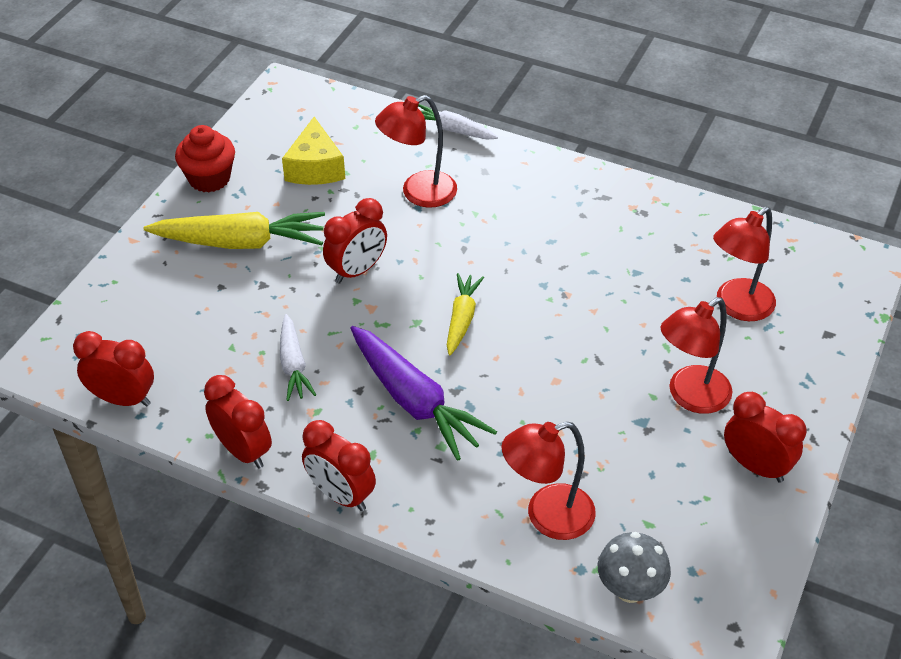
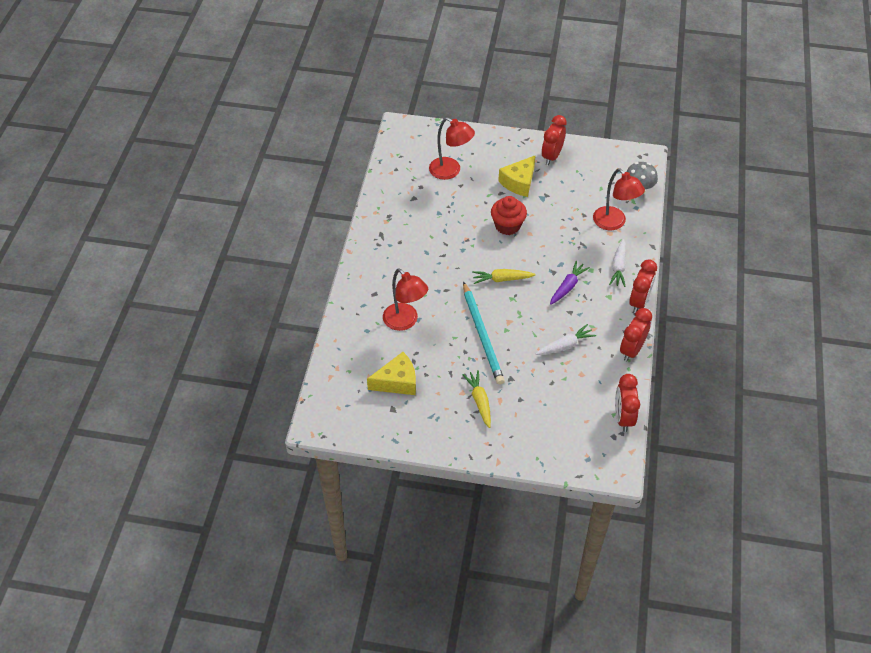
camera: 105 degrees left, 5 degrees up
(209, 178) = (426, 438): red cupcake -> red cupcake (507, 226)
(240, 242) = (479, 401): yellow carrot -> yellow carrot, size x0.58
(357, 271) = (482, 335): red clock -> turquoise pencil
(414, 401) = (567, 287): purple carrot -> purple carrot, size x0.58
(452, 130) = (338, 318): white carrot -> white carrot (618, 267)
(690, 396) = (519, 182): red lamp -> yellow cheese

